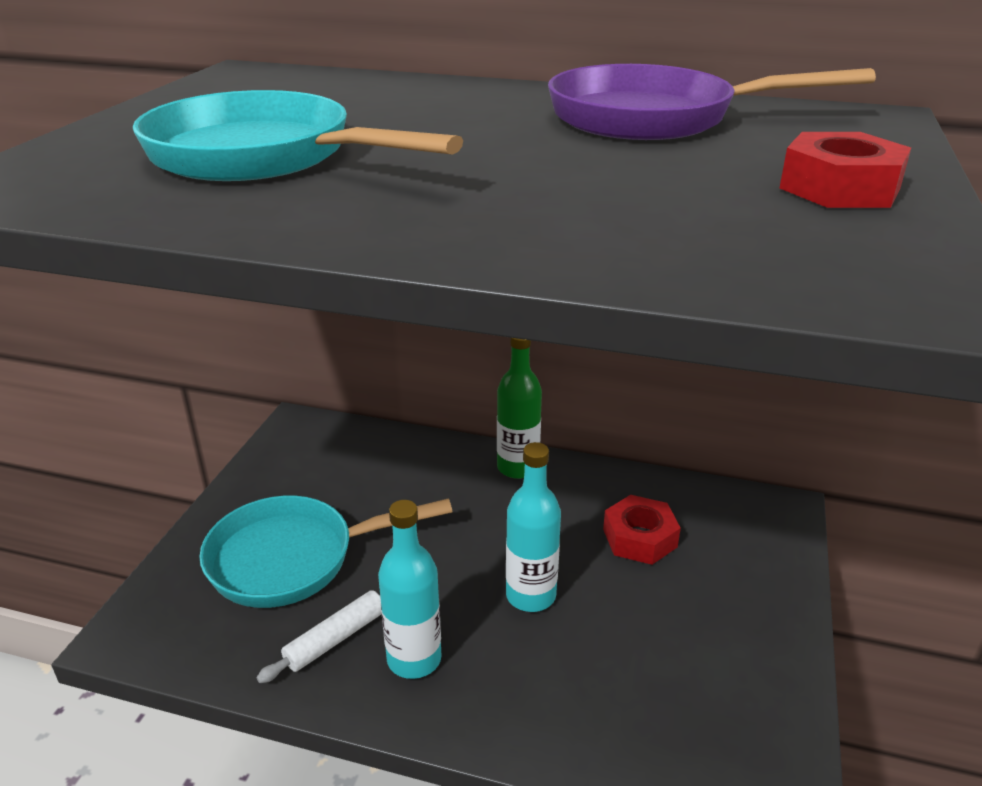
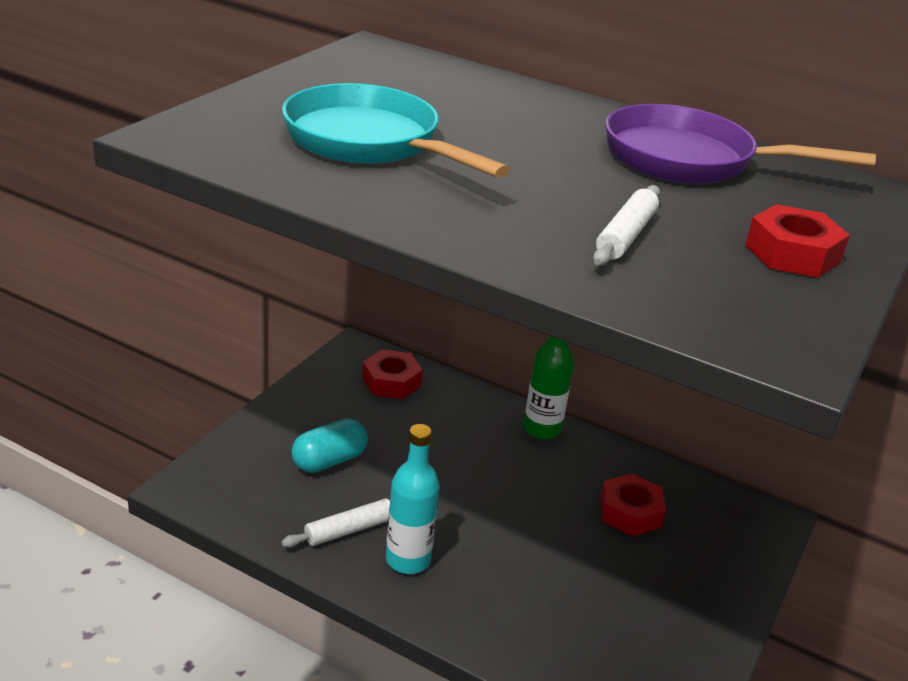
camera: 10 degrees right, 0 degrees up
(293, 558) = (329, 461): turquoise pan -> turquoise capsule
(342, 452) = (391, 382): none -> red nut
(530, 595) = (518, 536): turquoise bottle -> none
(633, 202) = (626, 235): none -> white rolling pin

